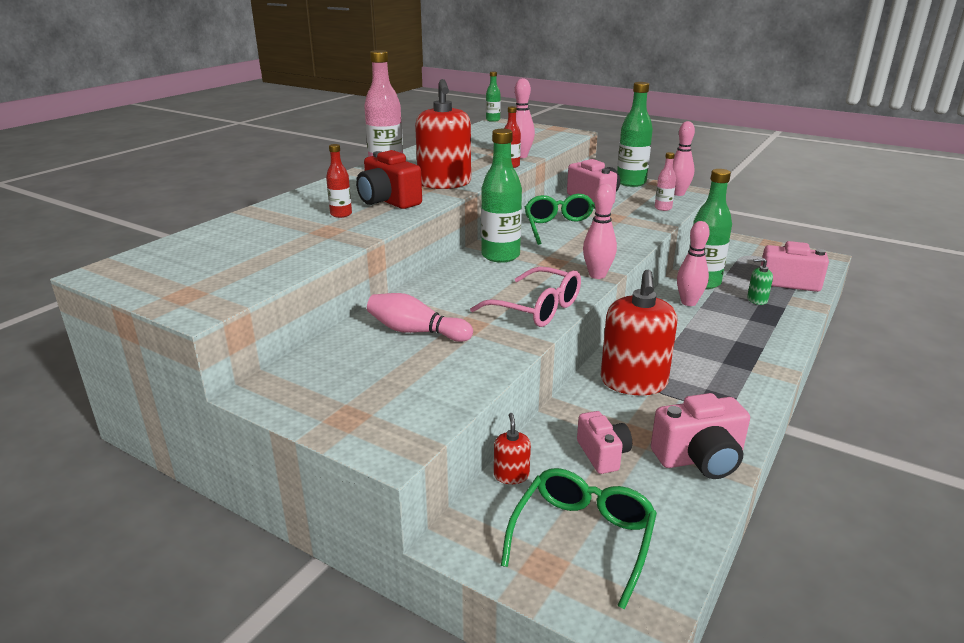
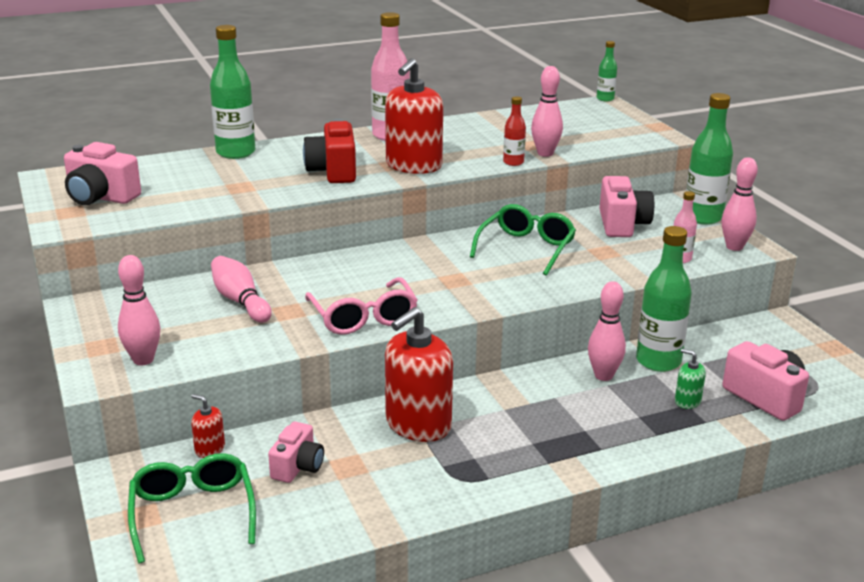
camera: 35 degrees right, 0 degrees up
(341, 214) = (275, 174): red bottle -> none
(500, 256) = (417, 257): green bottle -> green bottle (235, 153)
(511, 475) = (210, 449): red soap dispenser -> red soap dispenser turned 90 degrees counterclockwise
(583, 537) = (192, 513): green glasses -> green glasses turned 75 degrees counterclockwise
(597, 275) = (472, 306): pink bowling pin -> pink bowling pin (143, 360)
(699, 459) = (367, 507): pink camera -> pink camera (101, 197)

